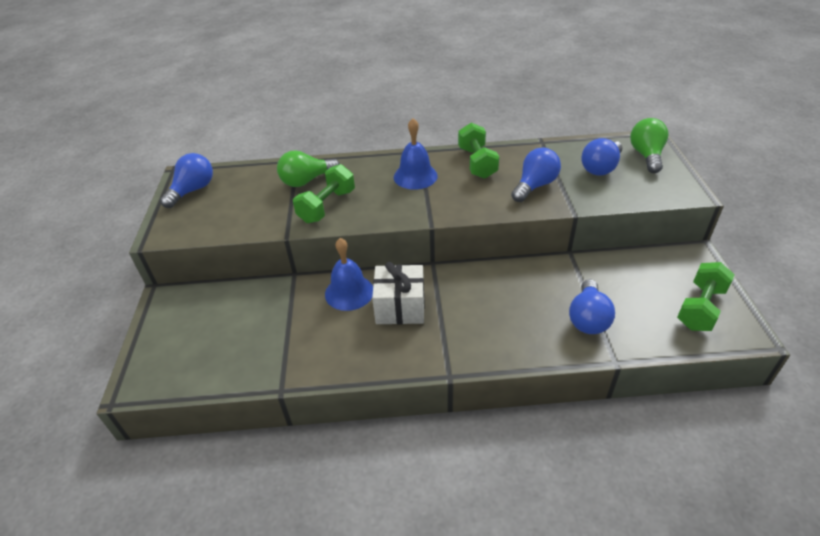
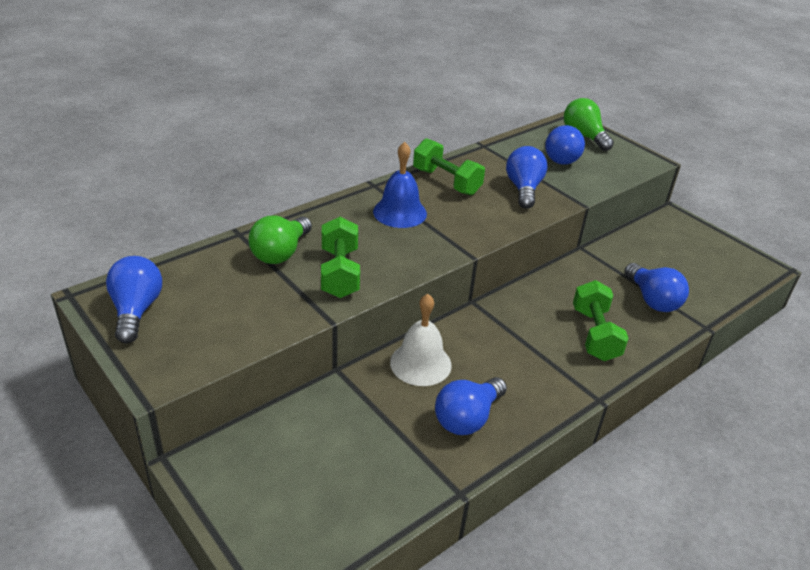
camera: 40 degrees left, 5 degrees down
(339, 343) = (467, 418): none -> blue light bulb
(349, 292) = (420, 363): blue bell -> white bell
(400, 307) = (488, 357): white gift -> none
(700, 308) = (717, 259): green dumbbell -> green dumbbell (595, 334)

